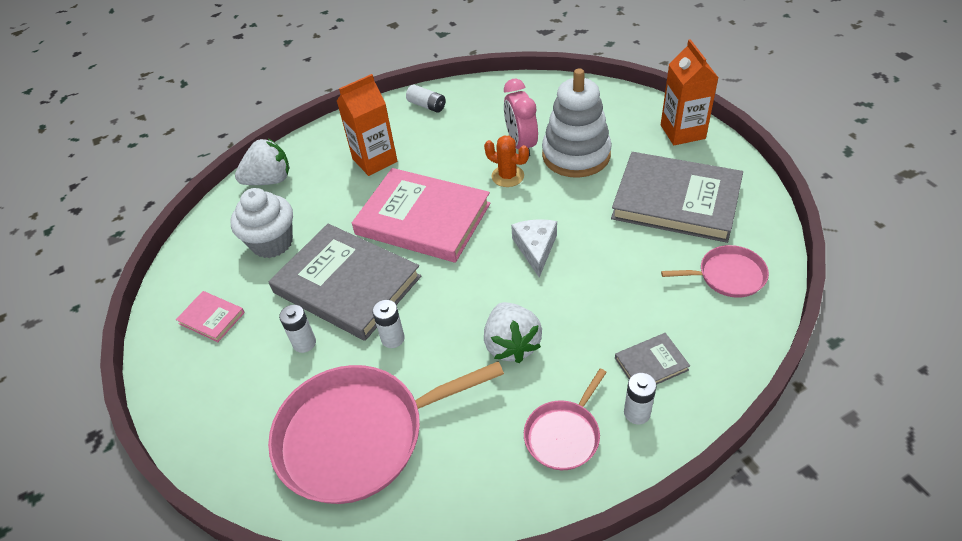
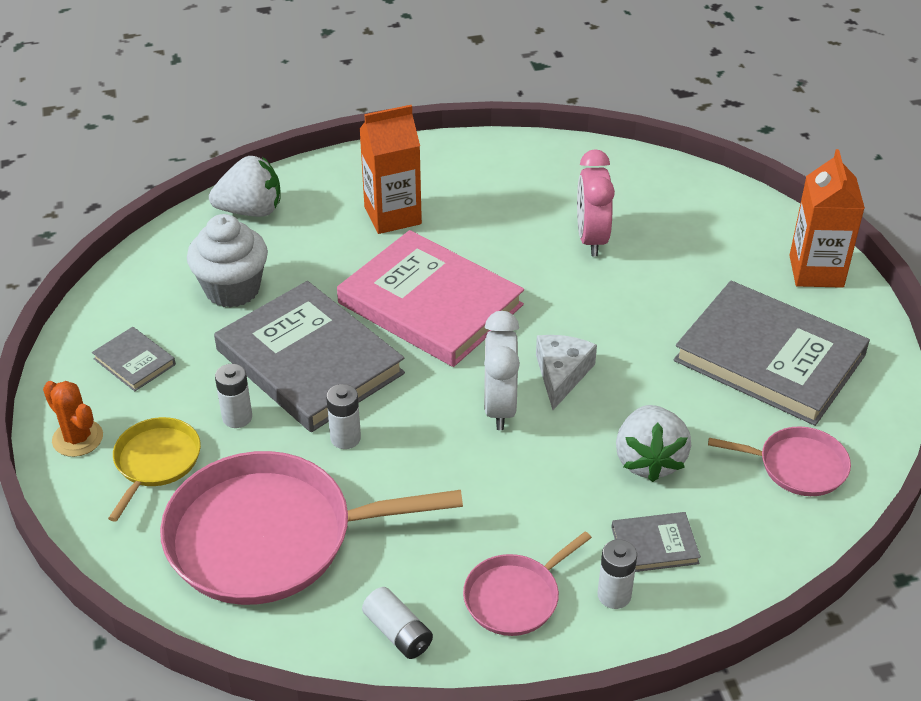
camera: 10 degrees right, 5 degrees down
(211, 318) = (134, 361): pink book -> grey book
(250, 396) = (156, 462): none -> yellow pan
(427, 105) = (484, 159): white battery -> white battery (398, 633)
(500, 285) = (500, 407): none -> white clock
(507, 176) = (558, 275): orange cactus -> orange cactus (78, 438)
(511, 344) = (489, 480): white strawberry -> white strawberry (649, 460)
(576, 155) = (659, 269): white stacking toy -> none

